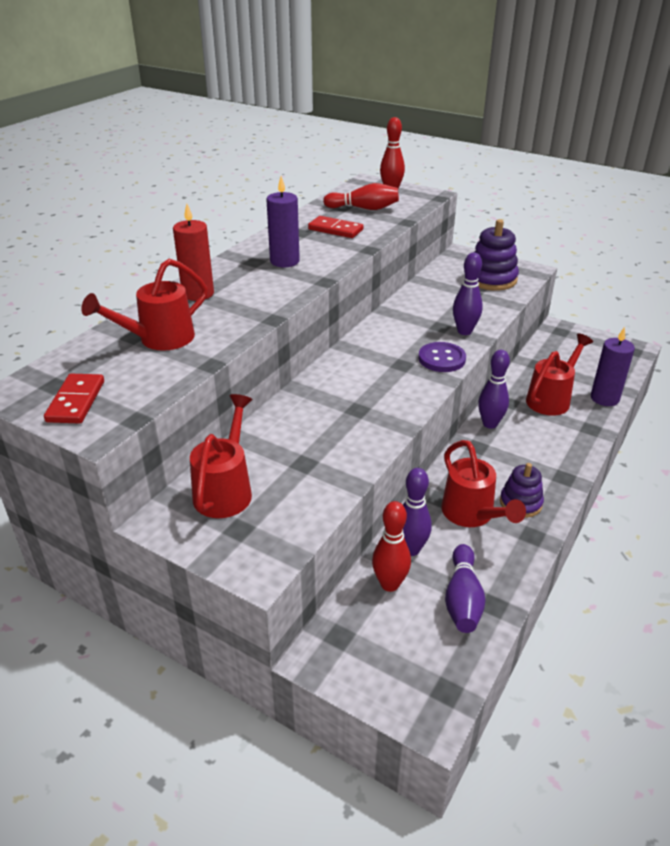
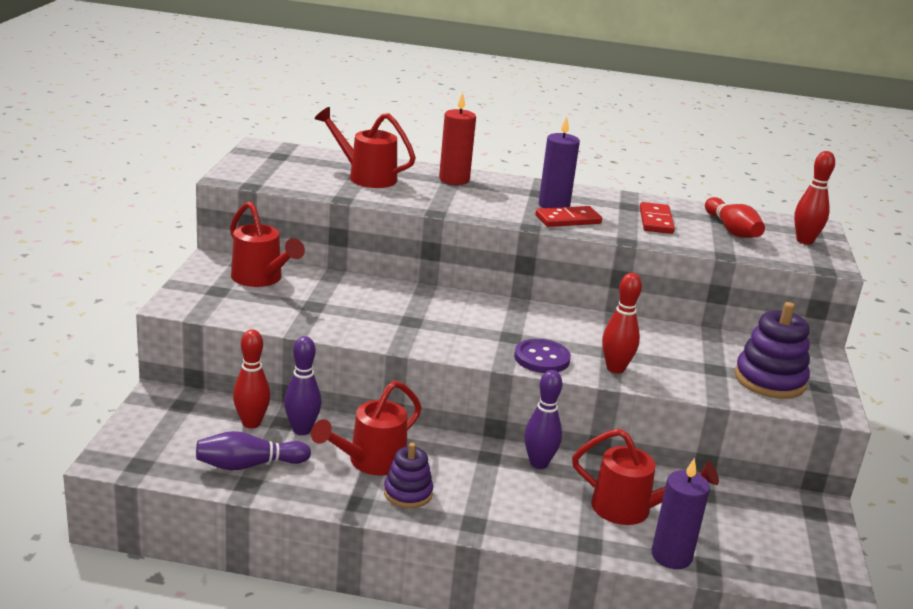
camera: 65 degrees right, 10 degrees down
(76, 401) = (262, 165): red domino -> red domino (568, 220)
(225, 490) = (261, 279): red watering can -> red watering can turned 60 degrees clockwise
(464, 331) = (615, 368): purple bowling pin -> red bowling pin

